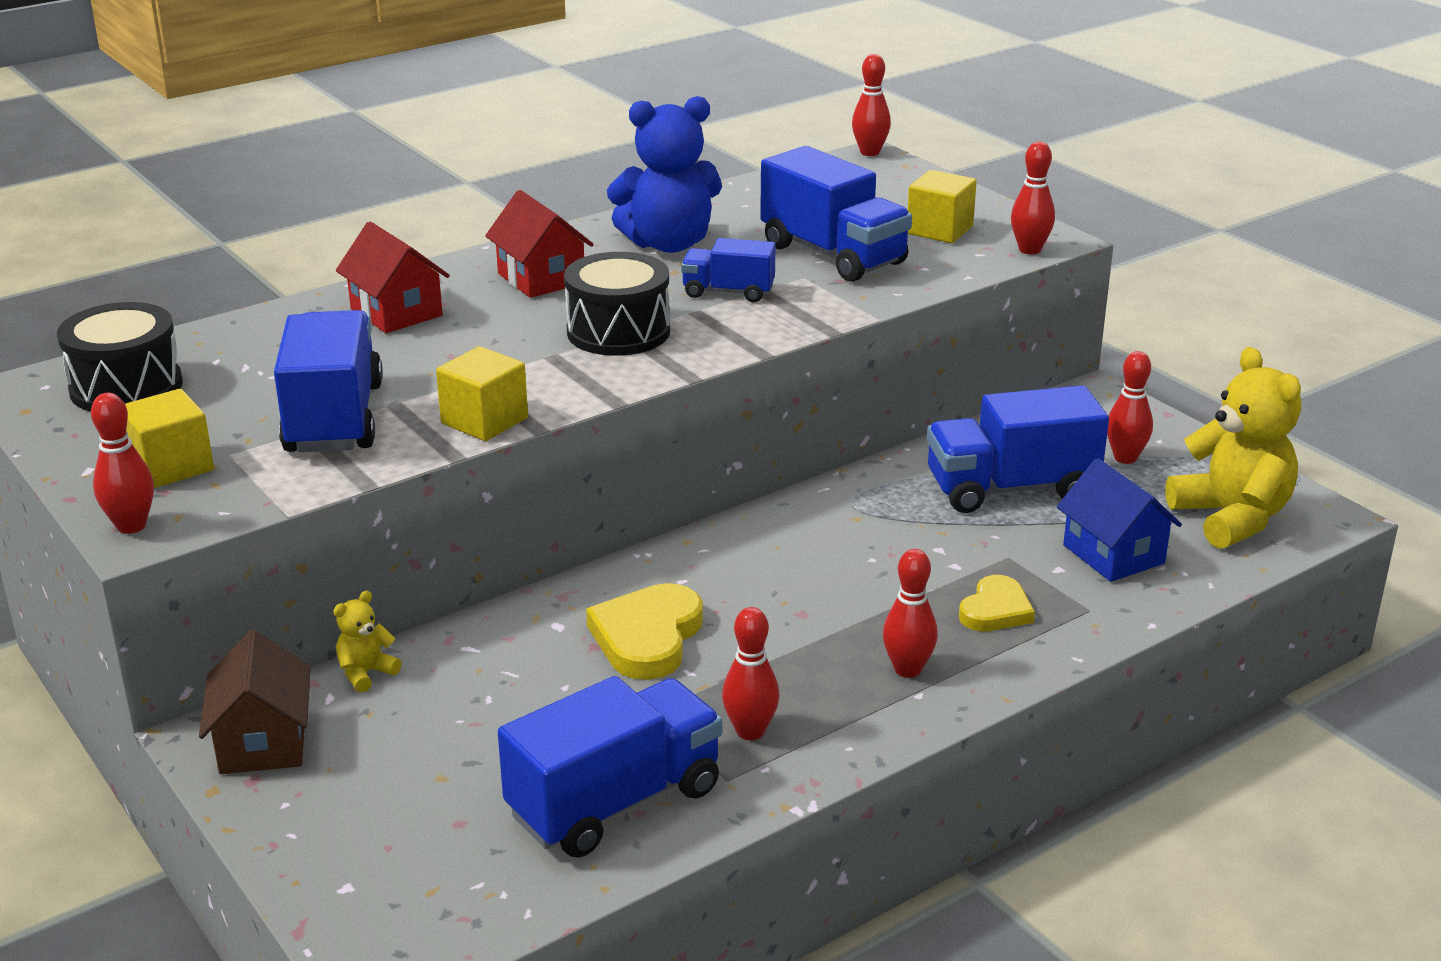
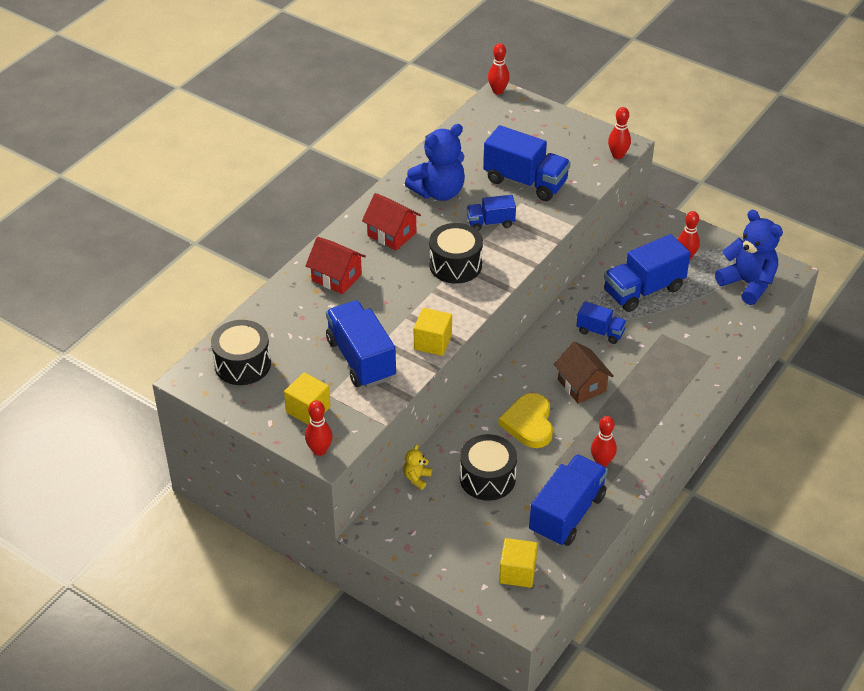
camera: 20 degrees left, 15 degrees up
(263, 743) = (398, 527): brown house -> brown house (582, 385)
(500, 704) = (487, 478): none -> black drum
(886, 531) = (600, 332): none -> blue truck
(907, 669) = (650, 410): red bowling pin -> none
(939, 230) = (567, 150): yellow cube -> yellow cube (517, 572)
(995, 610) = (670, 366): yellow heart -> none
(1113, 554) = (706, 320): blue house -> none
(1231, 518) = (747, 284): yellow teddy bear -> blue teddy bear

